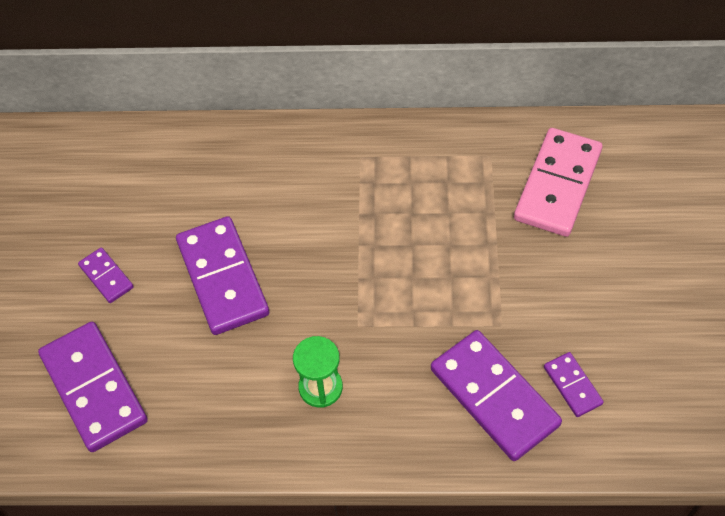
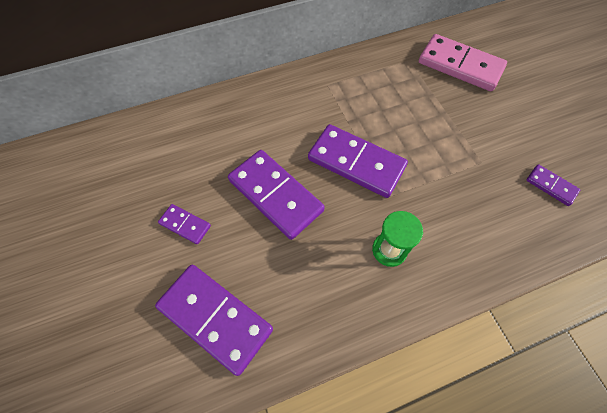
camera: 25 degrees left, 5 degrees up
(494, 397) = (508, 212): purple domino -> purple domino (356, 162)
(558, 185) = (460, 65): pink domino -> pink domino turned 60 degrees counterclockwise

